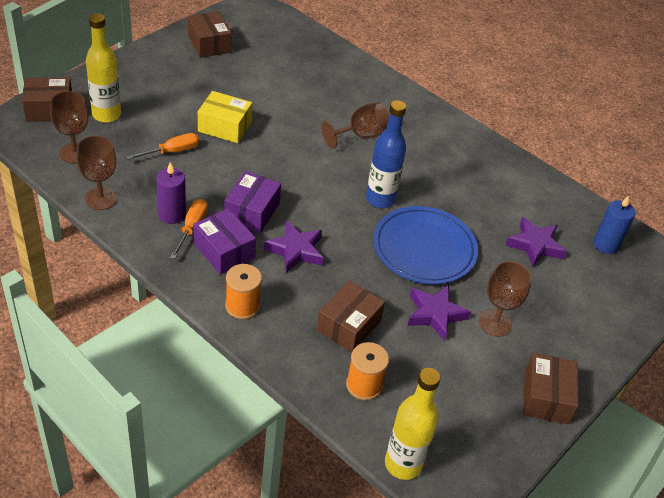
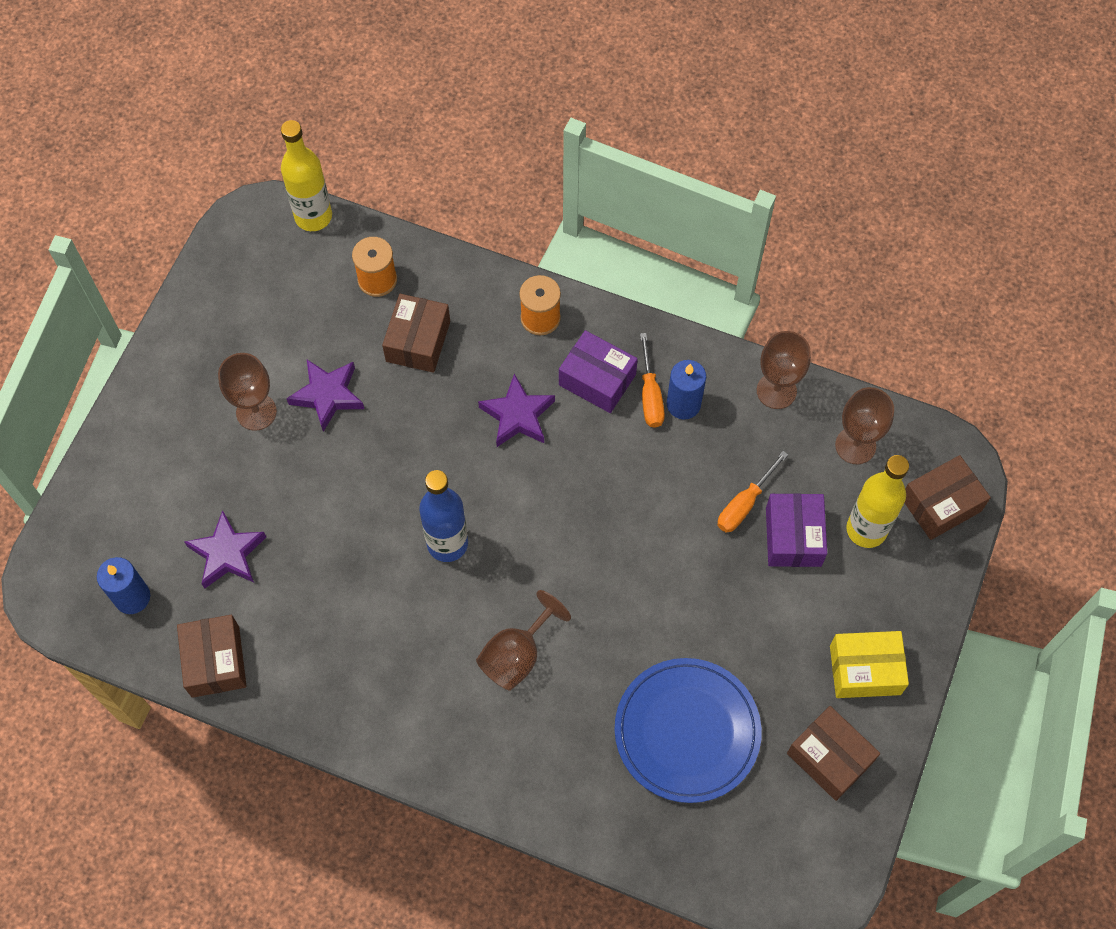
camera: 165 degrees right, 20 degrees up
(172, 215) = (683, 404): purple candle -> blue candle
(224, 127) = (706, 582): yellow box -> yellow box (865, 670)
(252, 211) = (595, 451): purple box -> purple box (793, 537)
(424, 248) = (367, 486): blue plate -> blue plate (687, 731)
(546, 397) = (183, 341): brown box -> brown box (215, 661)

